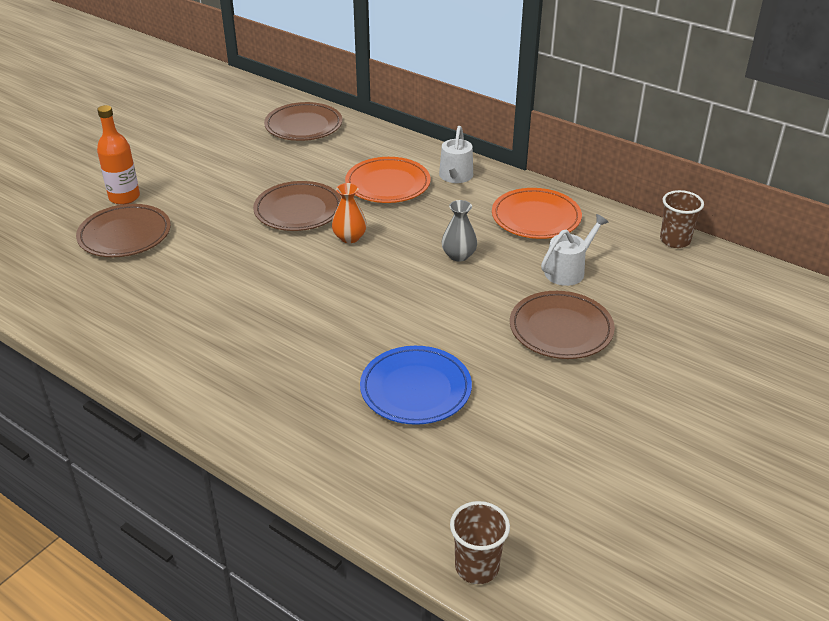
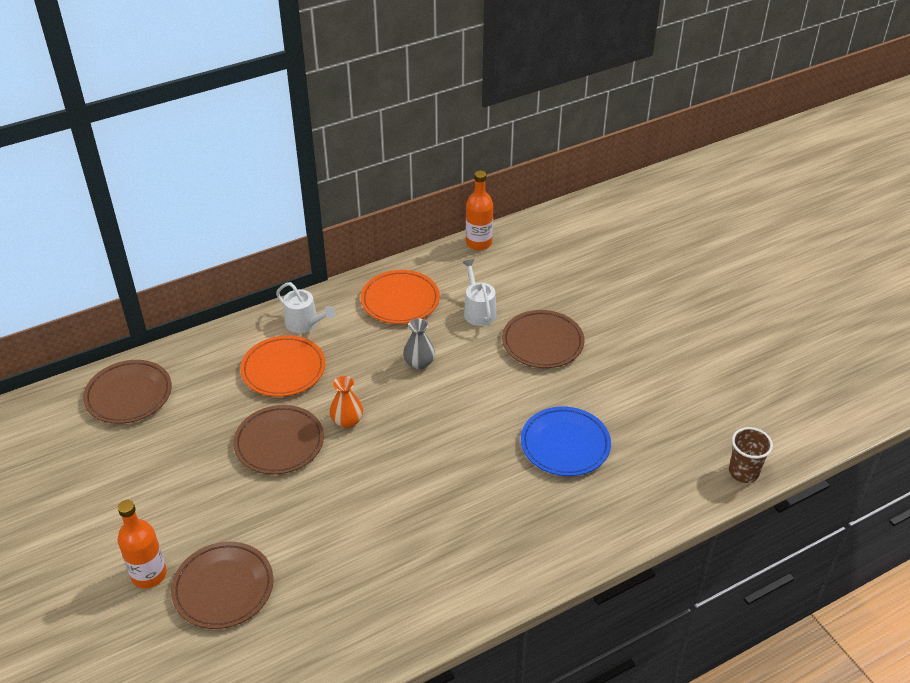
camera: 65 degrees left, 5 degrees up
(675, 240) = (478, 243): brown cup -> orange bottle

